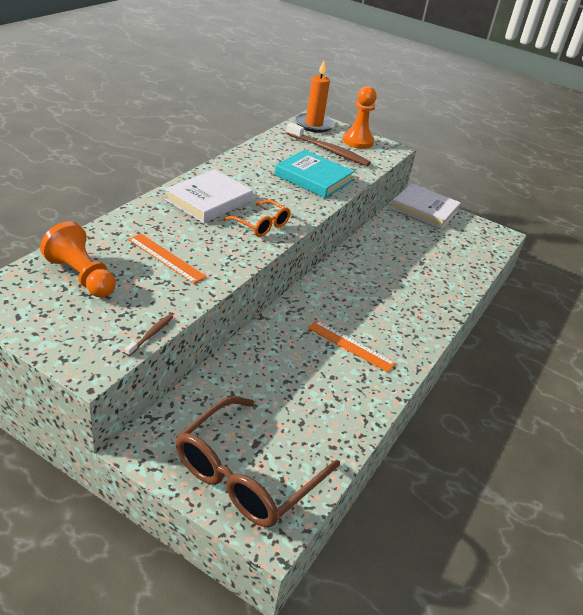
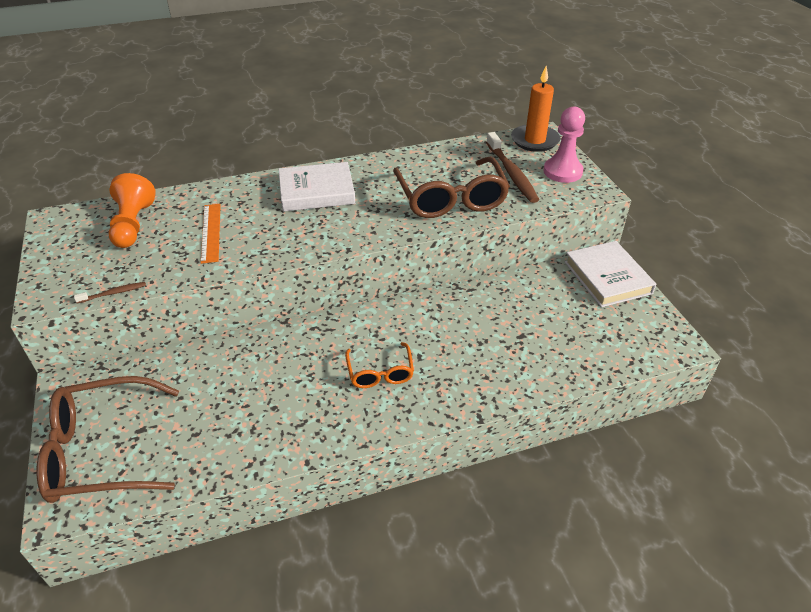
camera: 45 degrees right, 5 degrees up
(261, 225) = (331, 230): orange glasses -> orange glasses (380, 373)
(313, 178) = (451, 199): turquoise book -> brown glasses
(350, 345) = (329, 387): orange ruler -> none
(357, 141) = (562, 172): orange pawn -> pink pawn

